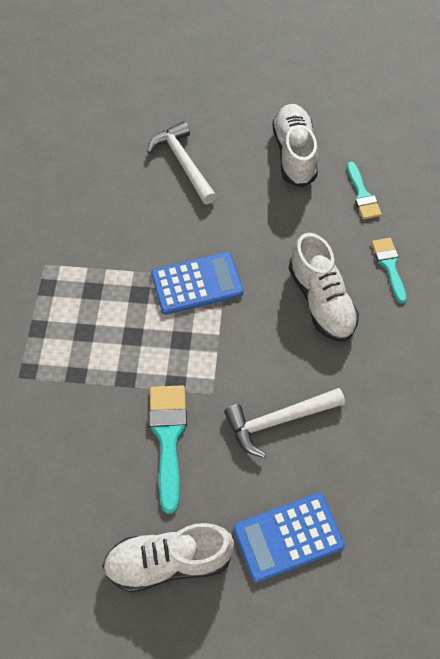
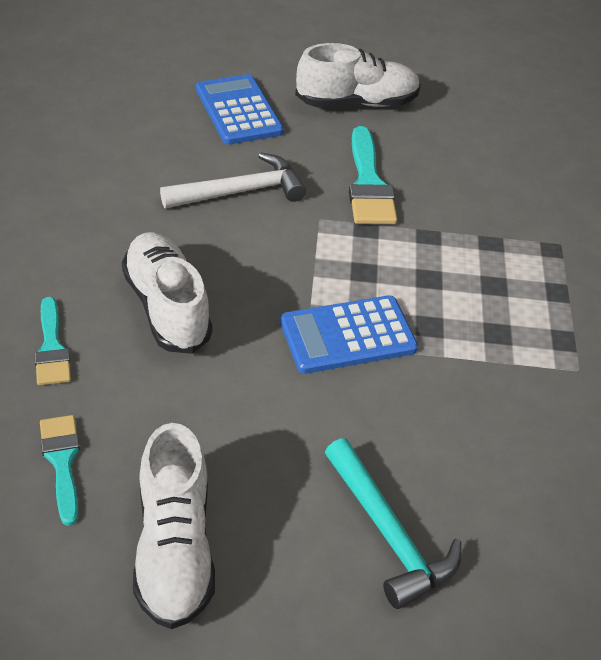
camera: 175 degrees right, 15 degrees down
(183, 163) = (389, 534): white hammer -> turquoise hammer
(288, 537) = (238, 110): blue calculator -> blue calculator turned 90 degrees counterclockwise

